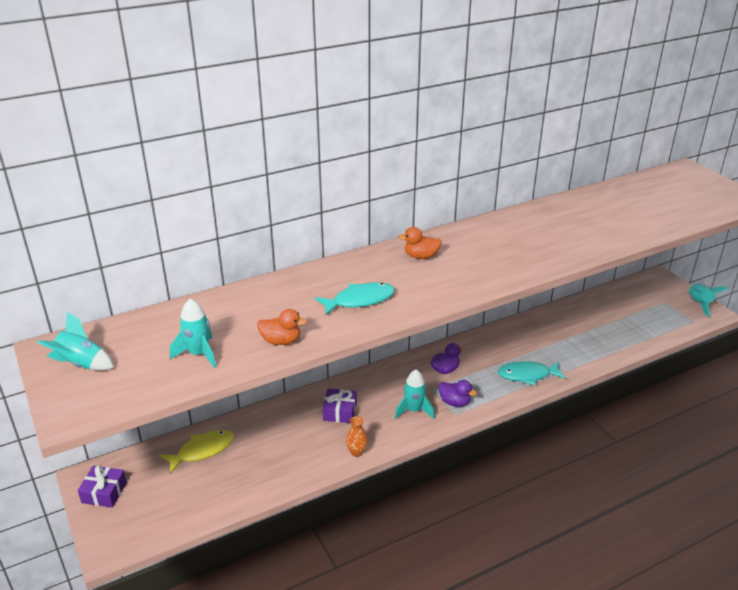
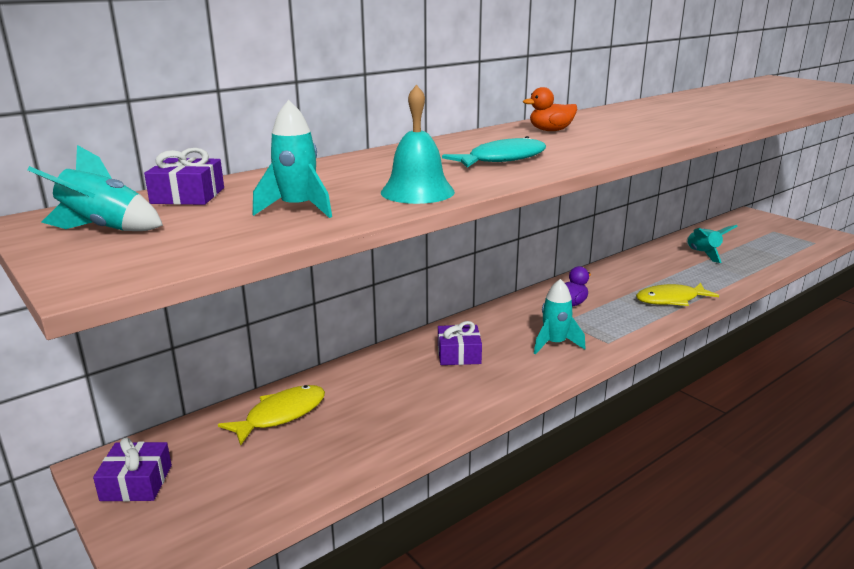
camera: 10 degrees left, 10 degrees down
(137, 328) = (188, 196): none -> purple gift
(281, 341) = (417, 192): orange duck -> turquoise bell
(357, 452) = (503, 393): orange vase -> none
(454, 402) = (601, 331): purple duck -> none
(527, 375) = (671, 300): turquoise fish -> yellow fish
(699, 304) = (809, 230): turquoise rocket -> turquoise rocket (703, 254)

